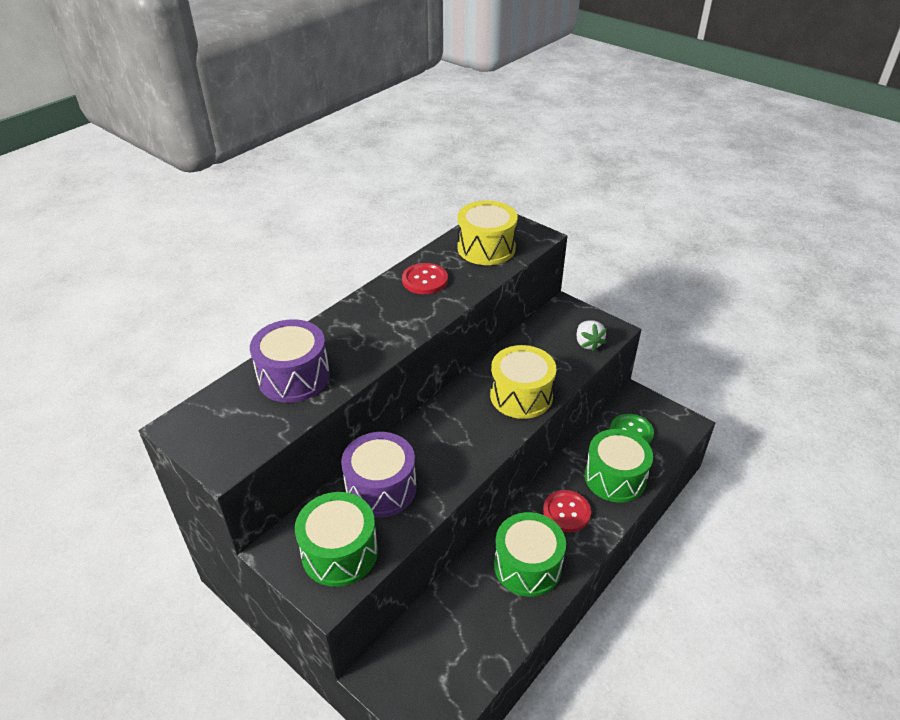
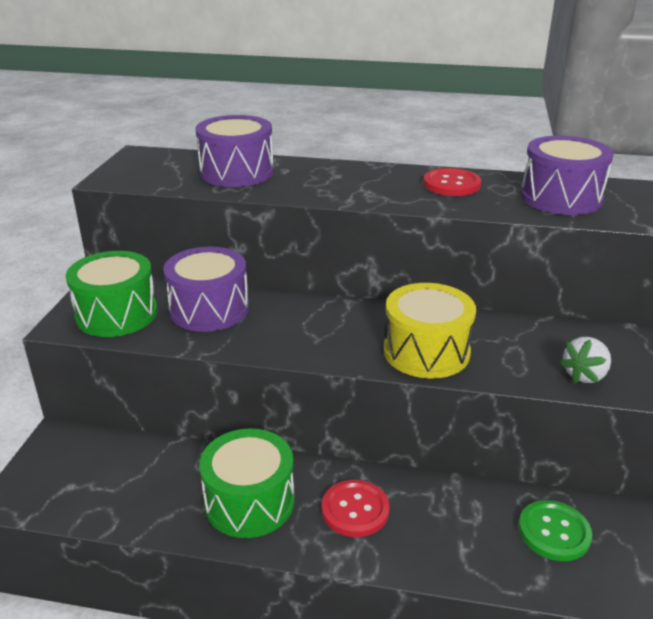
camera: 60 degrees right, 10 degrees down
(486, 248) = (560, 198): yellow drum -> purple drum
(615, 477) = (454, 540): green drum -> none

